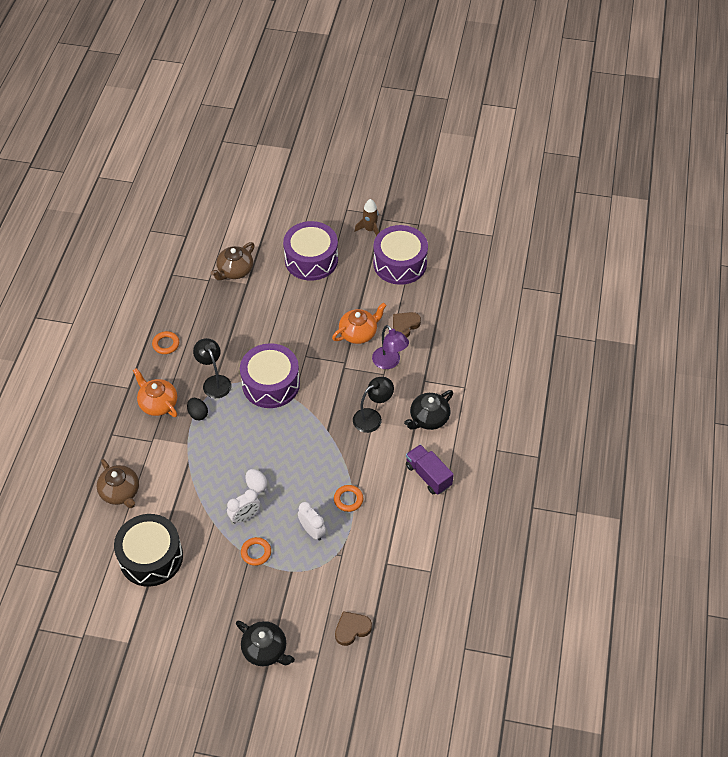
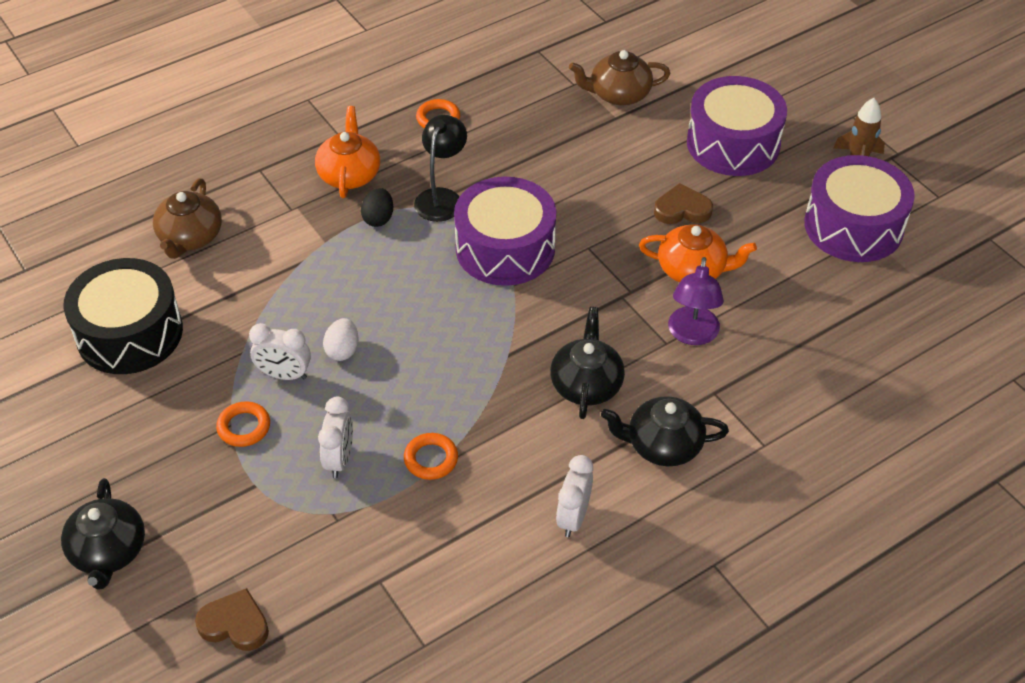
camera: 45 degrees right, 5 degrees down
(372, 417) = (586, 384): black lamp -> black teapot
(405, 325) = (769, 305): brown heart -> brown heart (682, 209)
(428, 475) = (573, 517): purple truck -> white clock

